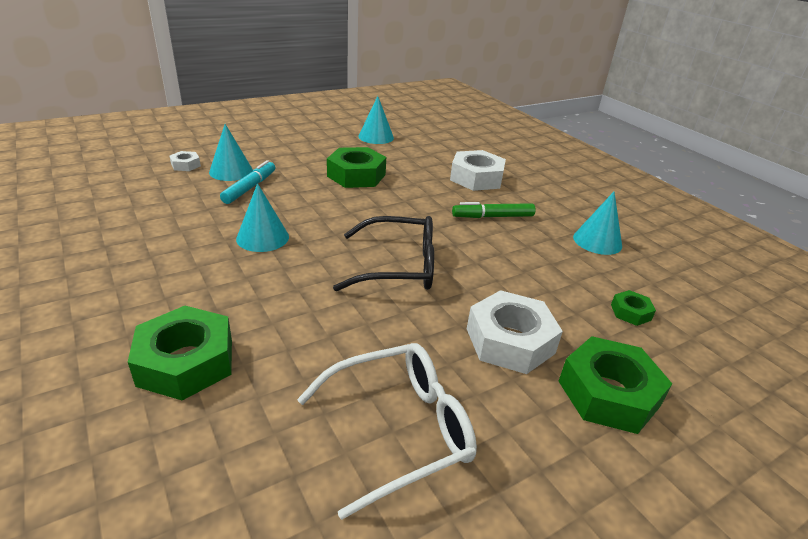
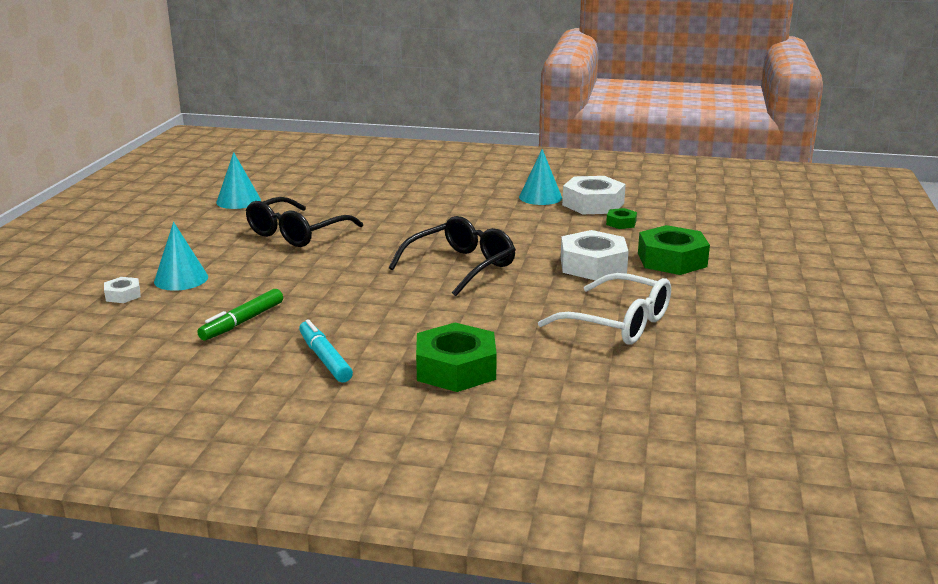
camera: 45 degrees left, 10 degrees down
(250, 188) = (233, 280): turquoise marker -> turquoise marker (324, 358)
(262, 237) = (333, 299): turquoise cone -> none
(356, 175) = (297, 233): green nut -> black glasses
(399, 429) = (618, 323): white glasses -> white glasses turned 105 degrees clockwise
(476, 178) = (389, 195): white nut -> white nut (593, 204)
(492, 217) = (454, 213): green marker -> green marker (242, 322)

